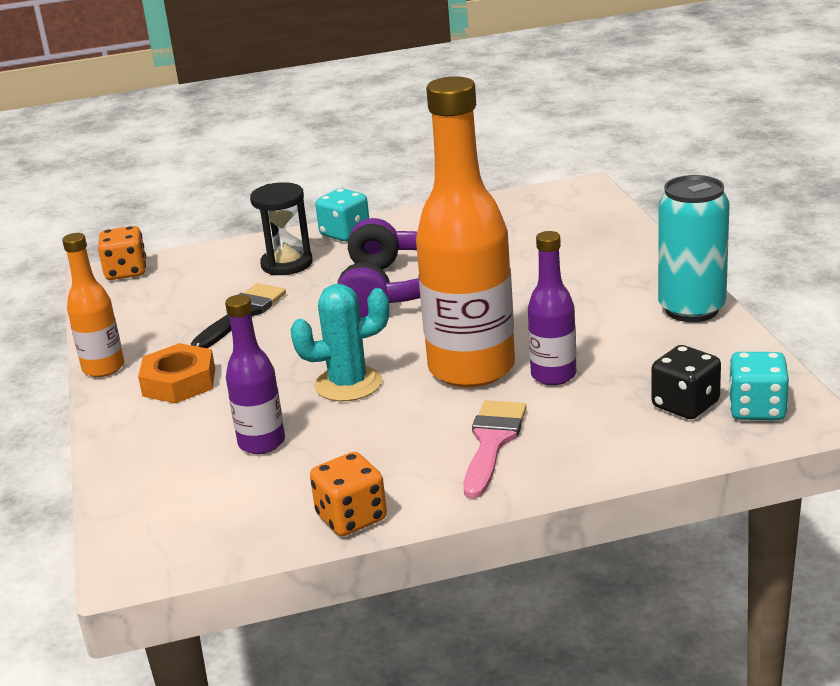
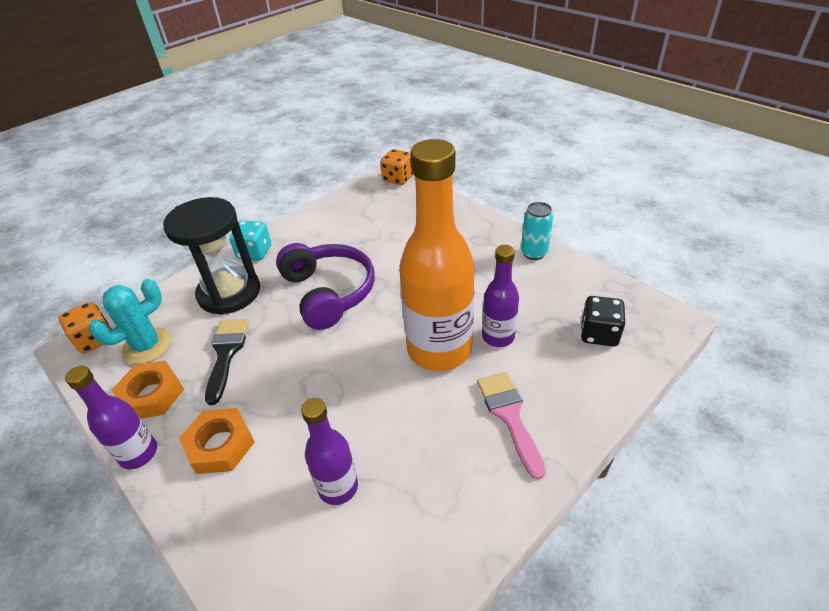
camera: 30 degrees left, 15 degrees up
(103, 368) = (139, 454): orange bottle -> purple bottle
(146, 328) = (152, 395): none -> orange nut
(287, 264) = (229, 293): black hourglass -> black hourglass, size x1.55
(348, 384) = (362, 396): turquoise cactus -> turquoise cactus (147, 346)
(351, 518) = (471, 542): orange dice -> orange dice (398, 179)
(691, 309) = (534, 253): turquoise can -> turquoise can, size x0.61
(757, 409) = (641, 322): turquoise dice -> none

